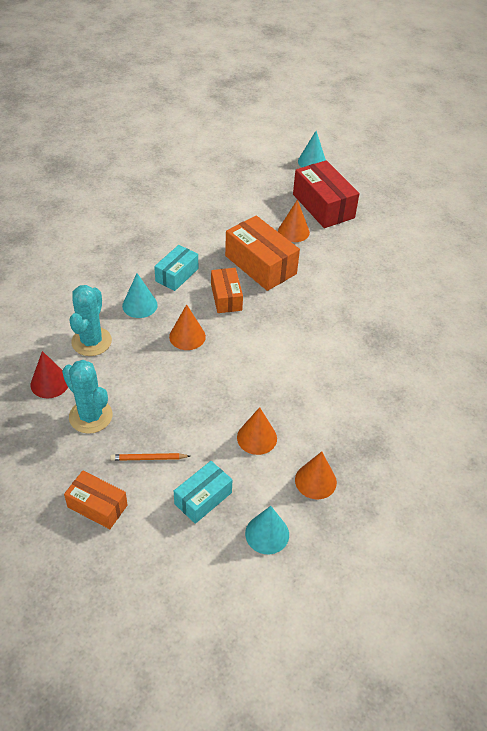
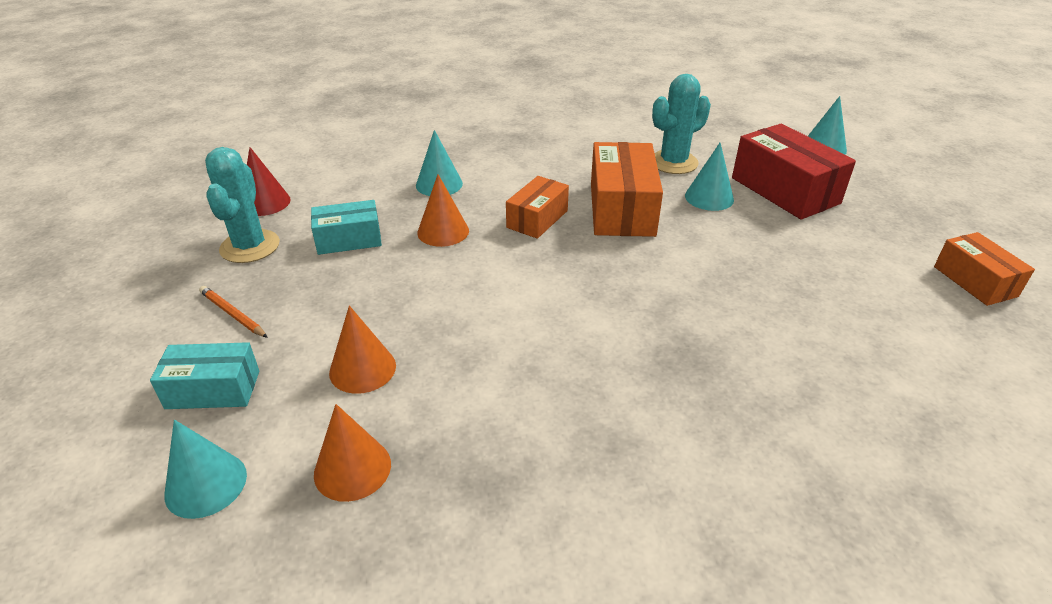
camera: 45 degrees right, 10 degrees down
(91, 341) = (350, 190): turquoise cactus -> turquoise cactus (673, 163)
(97, 506) = (124, 324): orange box -> orange box (975, 281)
(177, 275) = (514, 177): turquoise box -> turquoise box (349, 240)
(293, 231) = (709, 197): orange cone -> turquoise cone
(323, 206) = (784, 190): red box -> red box turned 45 degrees counterclockwise

